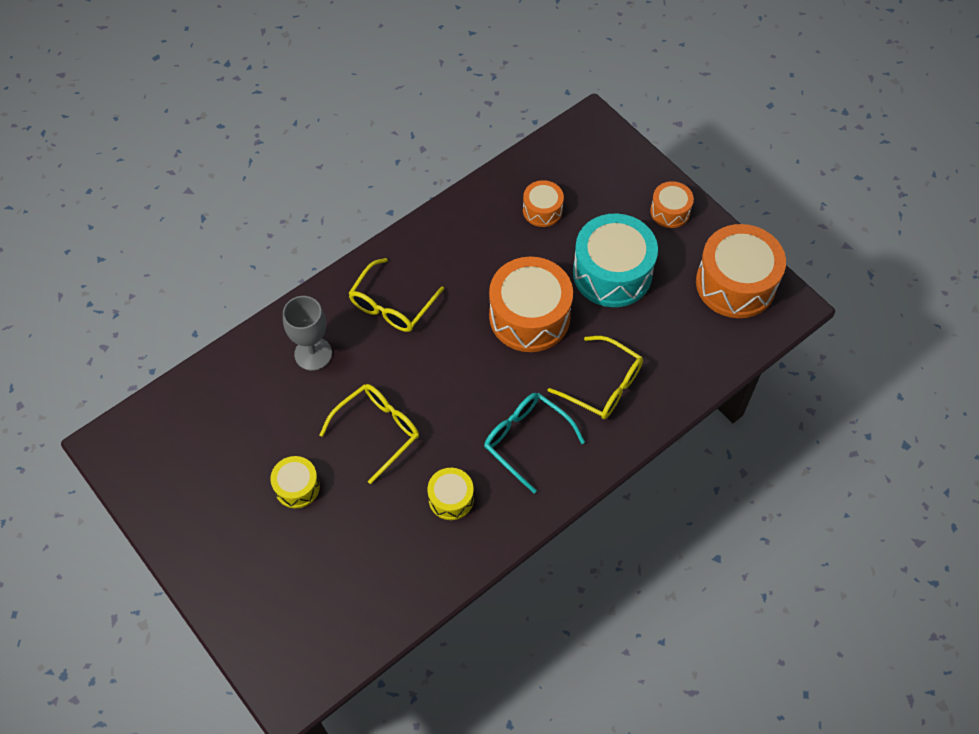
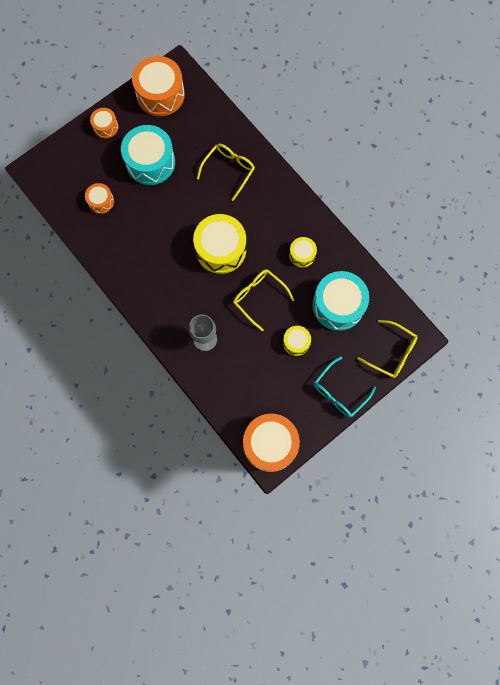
camera: 90 degrees left, 15 degrees up
(357, 555) = (338, 305): none -> turquoise drum
(392, 305) = (170, 292): yellow glasses -> yellow glasses (392, 353)
(462, 374) = (221, 249): none -> yellow drum
(526, 440) = (264, 213): turquoise glasses -> turquoise glasses (339, 392)
(529, 316) = (180, 210): orange drum -> orange drum (270, 444)

